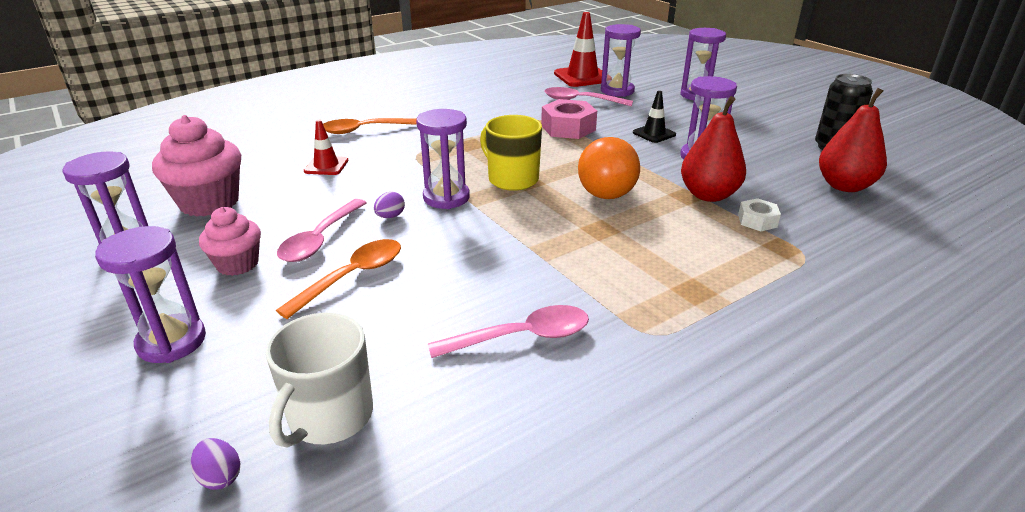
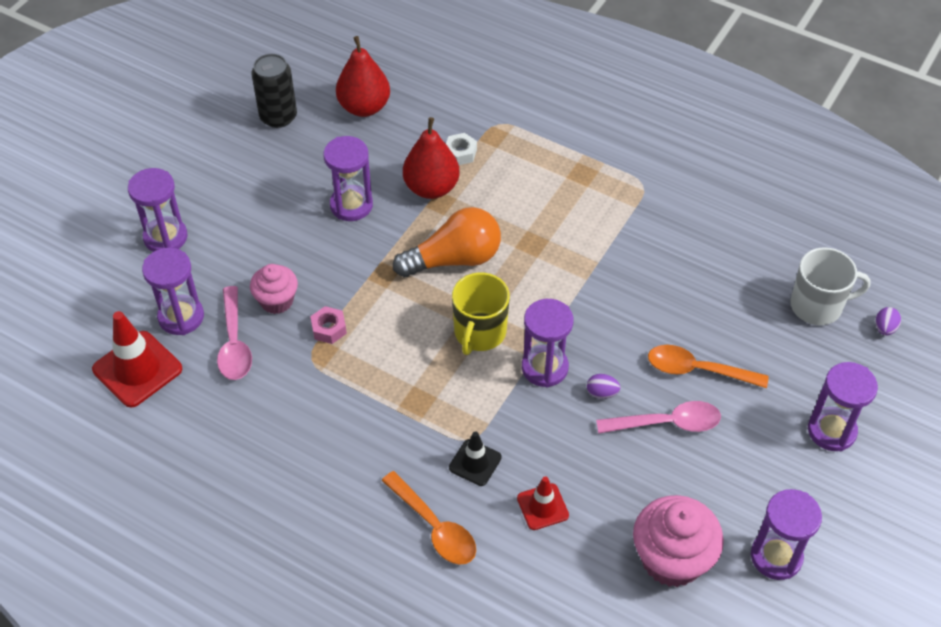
camera: 115 degrees left, 20 degrees up
(237, 264) = (735, 458): pink cupcake -> pink cupcake (276, 301)
(521, 337) = (691, 246): pink spoon -> none
(568, 128) = (329, 329): pink nut -> pink nut, size x0.56
(654, 134) = (309, 252): black traffic cone -> black traffic cone (475, 462)

